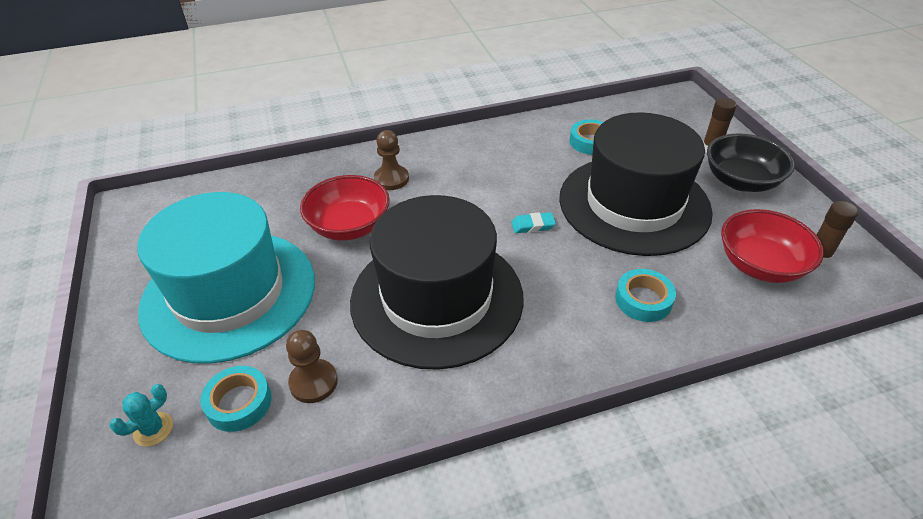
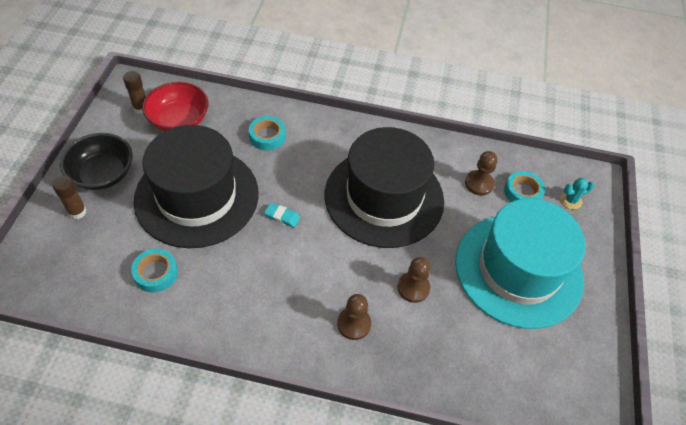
camera: 155 degrees left, 10 degrees up
(349, 226) = (413, 288): red bowl -> brown pawn

